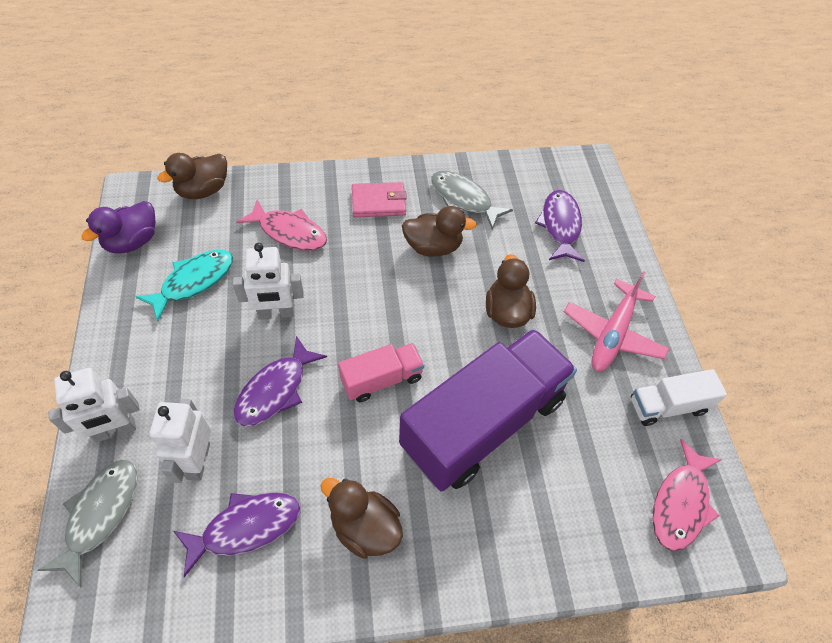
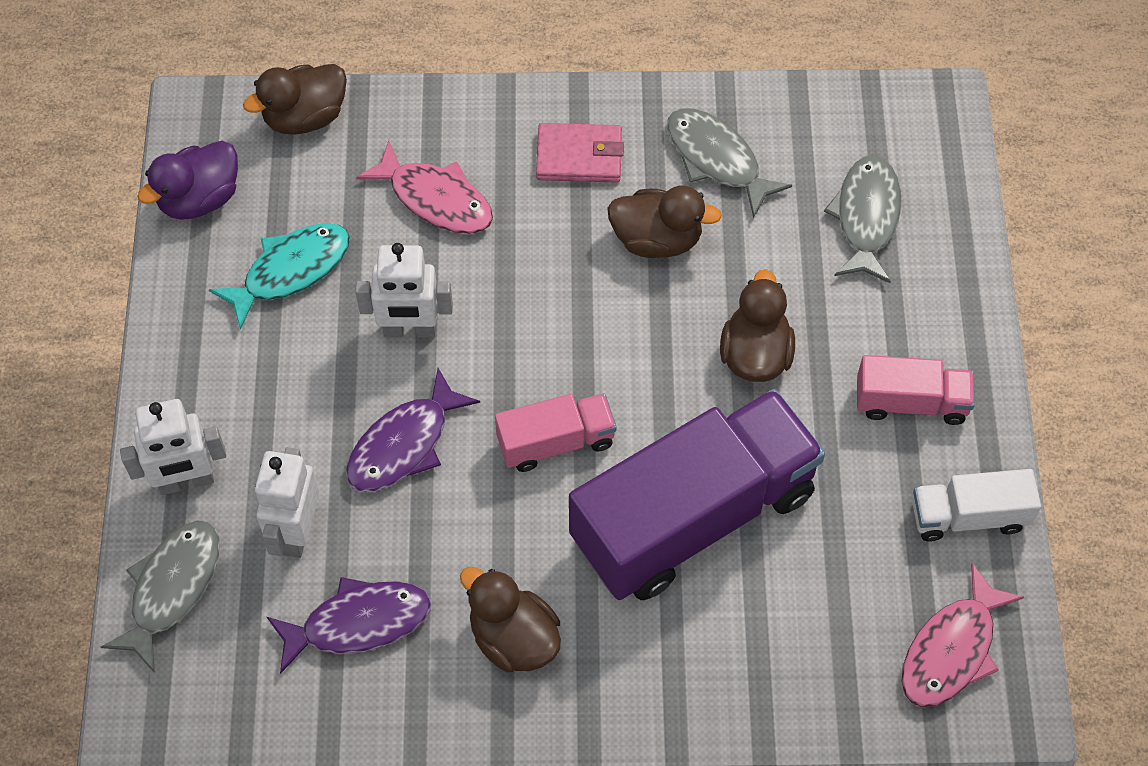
camera: 10 degrees right, 5 degrees up
(560, 225) = (866, 217): purple fish -> grey fish
(612, 334) = (911, 402): pink plane -> pink truck

